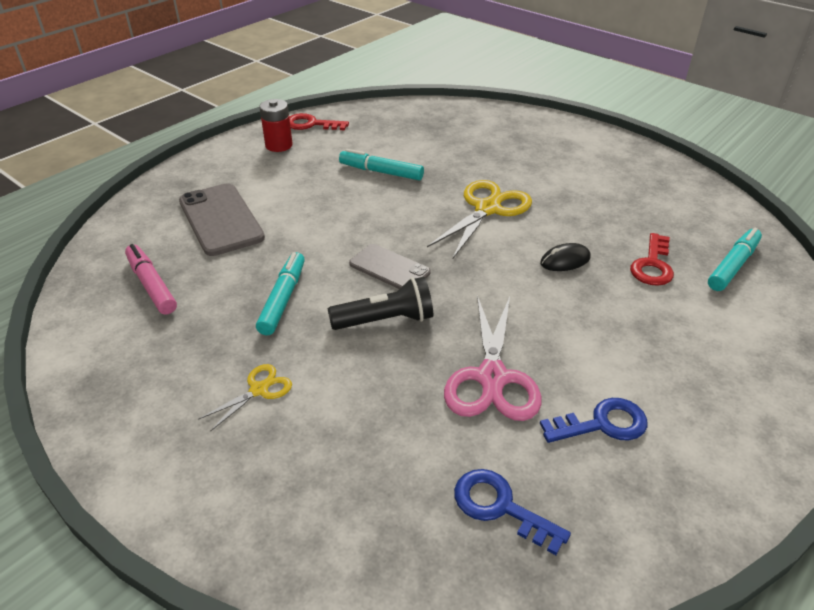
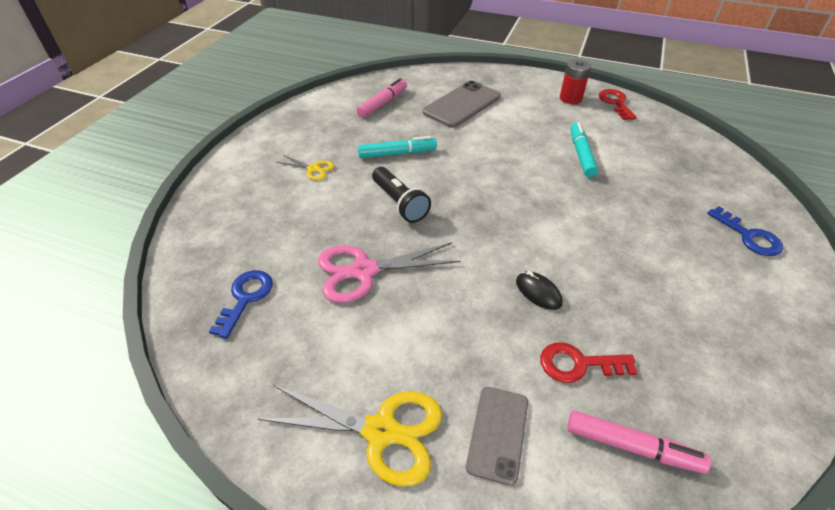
camera: 70 degrees right, 5 degrees up
(389, 268) = (458, 190): grey phone -> grey phone (498, 433)
(487, 209) = (579, 226): yellow scissors -> yellow scissors (381, 431)
(602, 424) = (337, 346): blue key -> blue key (749, 236)
(733, 265) = (632, 446): turquoise marker -> pink marker

